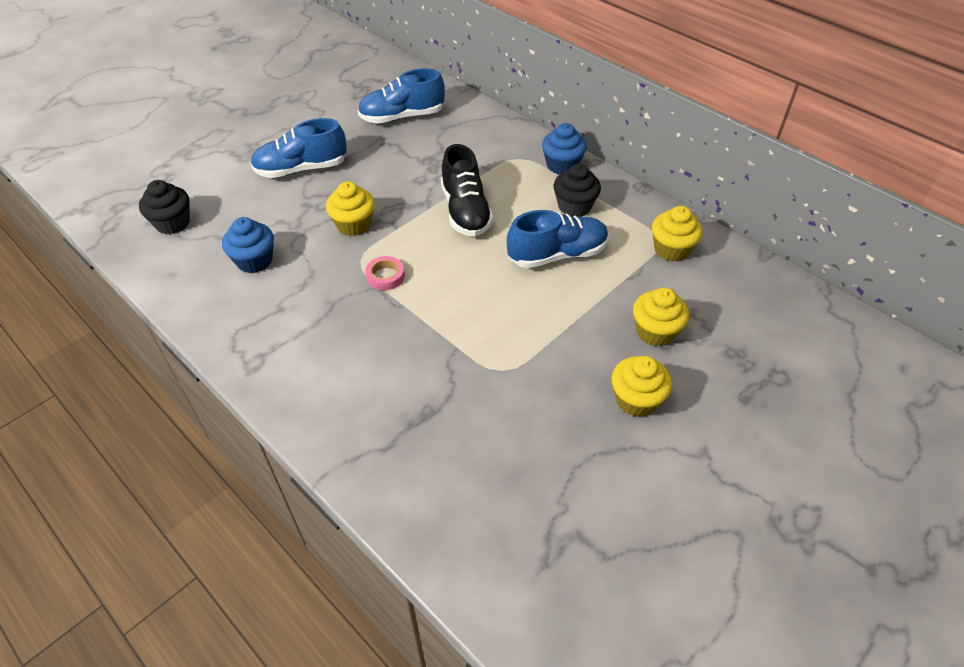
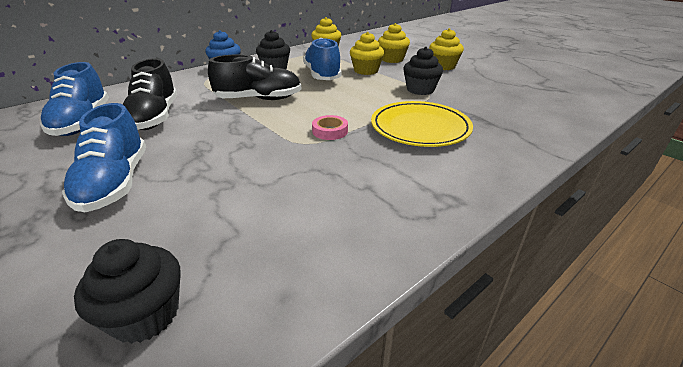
camera: 85 degrees left, 15 degrees down
(254, 261) = (282, 210): blue cupcake -> none
(353, 225) = (248, 147): yellow cupcake -> yellow cupcake (366, 71)
(394, 352) = (420, 128): none -> yellow plate
(414, 153) = (155, 117): none -> black shoe
(517, 360) = (420, 90): none -> black cupcake

